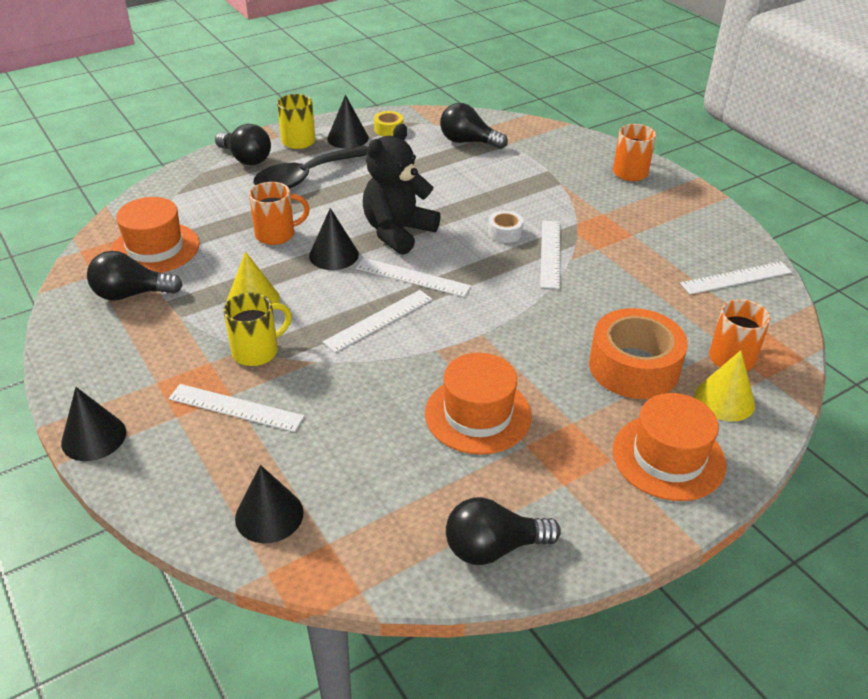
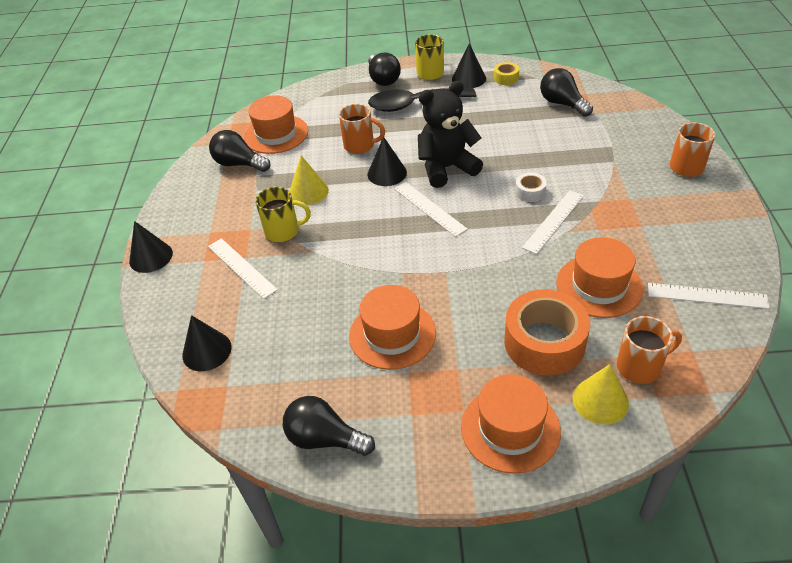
camera: 35 degrees right, 5 degrees up
(379, 320) = (379, 235): white ruler -> none
(640, 299) = (599, 286): none -> orange hat

